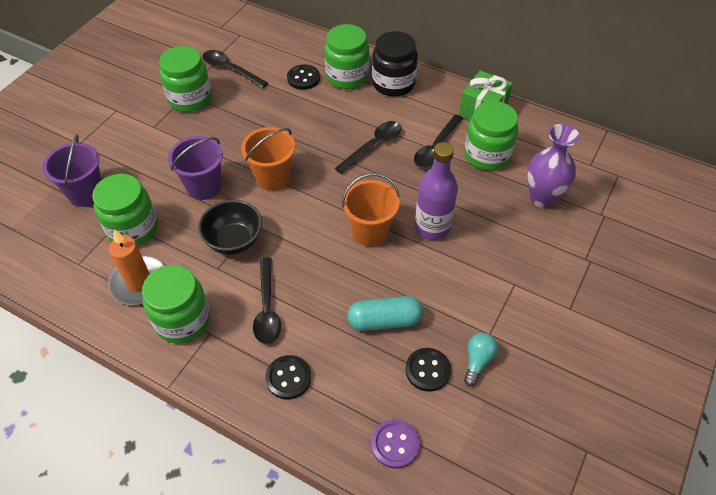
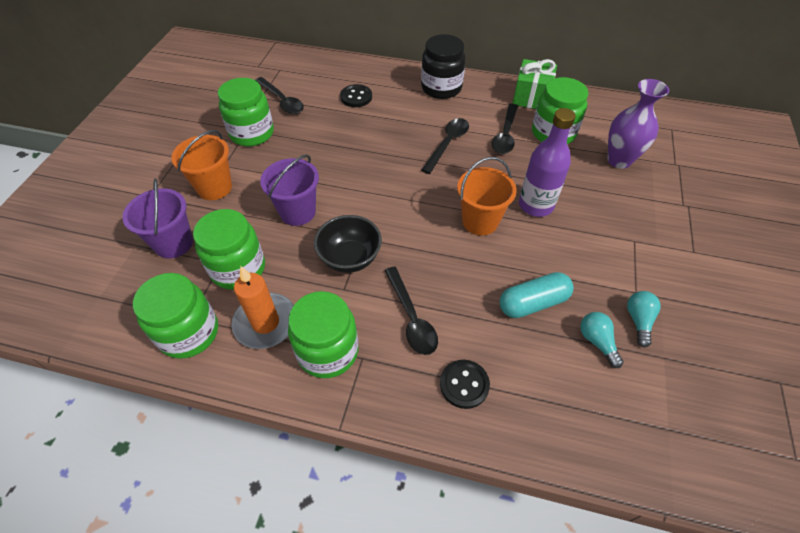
camera: 15 degrees left, 0 degrees up
(230, 69) = (282, 101): black spoon -> black spoon turned 150 degrees counterclockwise
(273, 177) = (364, 190): orange bucket -> orange bucket (214, 187)
(347, 76) = (396, 89): green jar -> green jar (189, 333)
(395, 444) = (602, 426): purple button -> none
(427, 370) = (597, 341): black button -> turquoise light bulb

